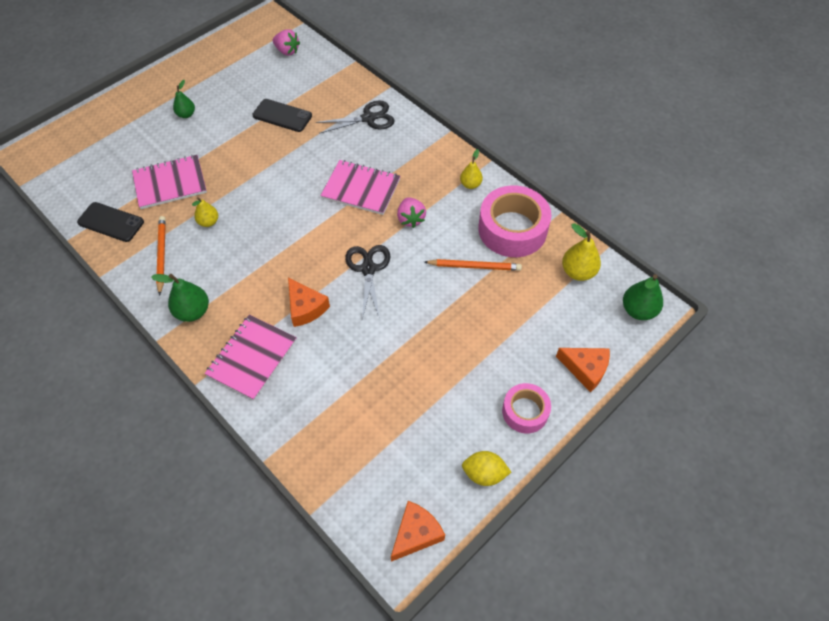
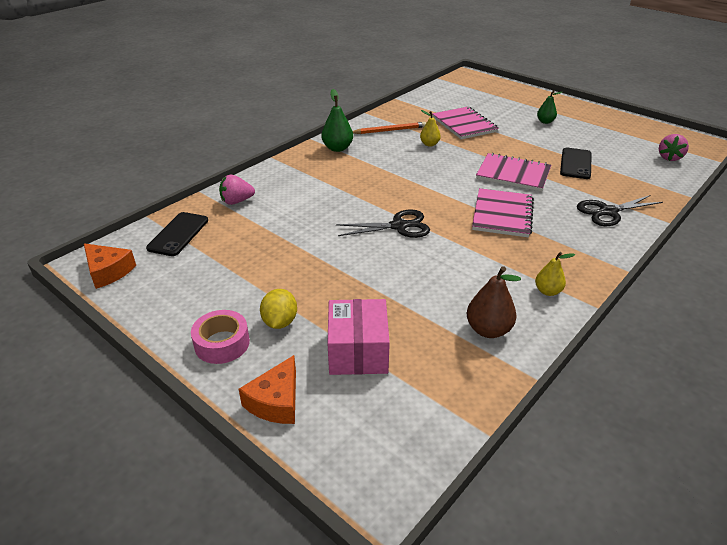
camera: 85 degrees right, 20 degrees down
(111, 222) = (416, 109): black phone -> black phone (178, 234)
(252, 358) = (294, 177): pink notebook -> pink notebook (513, 174)
(305, 308) = (347, 196): orange cheese -> none
(368, 118) = (608, 212): black scissors -> black scissors turned 90 degrees clockwise
(410, 219) = (474, 248): pink strawberry -> pink strawberry (236, 201)
(474, 266) = (420, 298): orange pencil -> none
(484, 474) = (154, 313): yellow lemon -> yellow lemon (280, 322)
(512, 229) = (488, 330): pink tape -> brown pear
(534, 314) = (358, 351): none -> pink box
(578, 272) = (434, 397): yellow pear -> none
(638, 310) = (377, 469): green pear -> none

